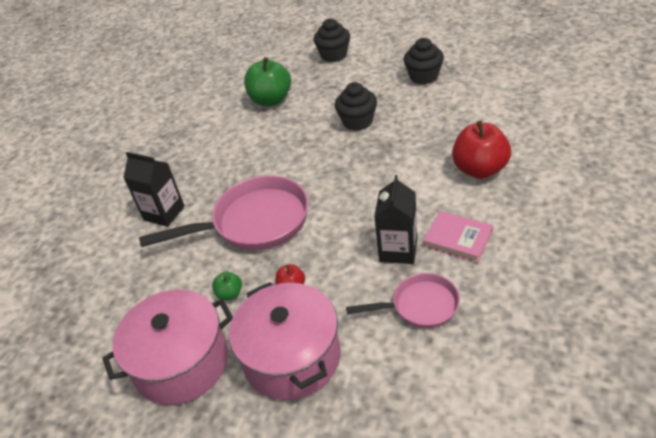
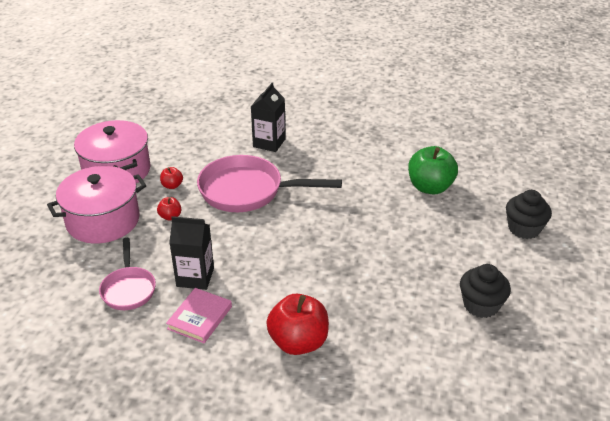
camera: 80 degrees right, 5 degrees down
(230, 294) = (172, 186): green apple -> red apple
(254, 223) = (248, 191): pink pan -> pink pan turned 120 degrees clockwise
(357, 121) = (389, 250): black cupcake -> none

